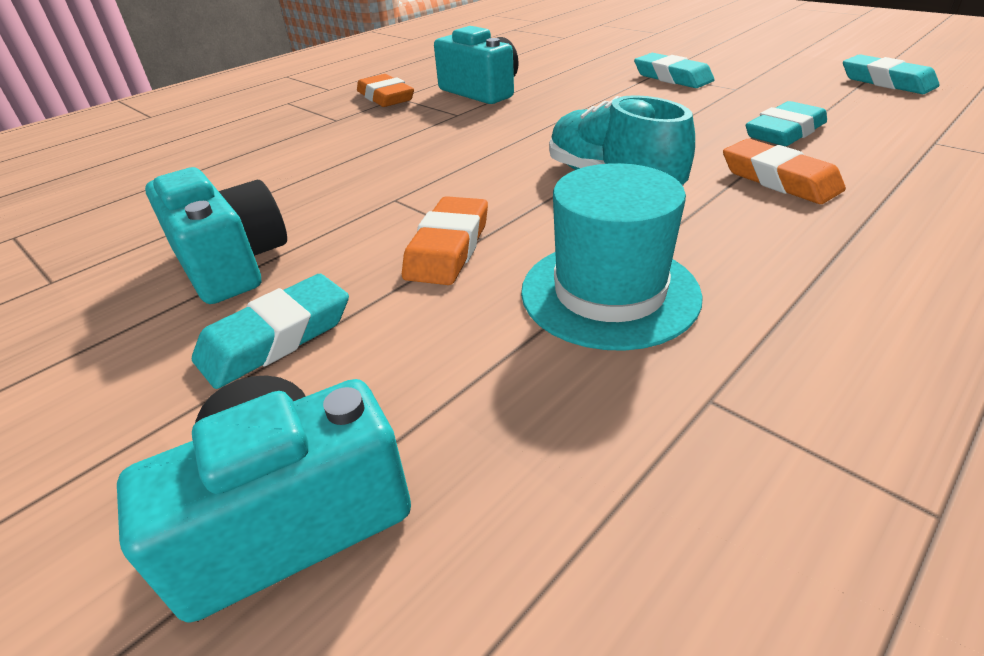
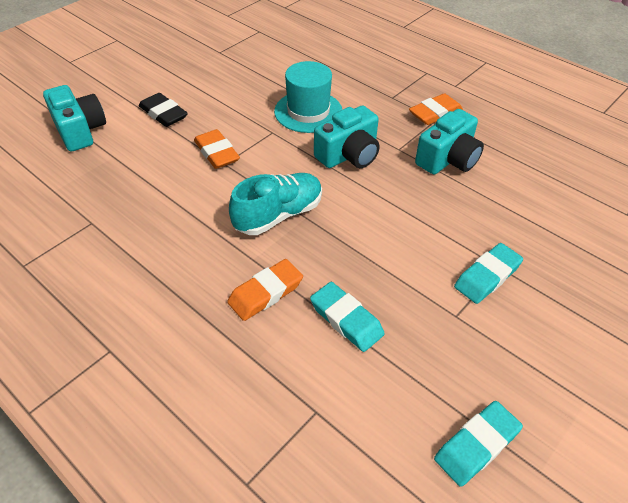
camera: 85 degrees right, 10 degrees up
(231, 263) = (220, 92): turquoise camera -> turquoise camera (349, 155)
(276, 338) = (163, 114): turquoise eraser -> black eraser
(448, 248) = (217, 153): orange eraser -> orange eraser turned 45 degrees clockwise
(609, 293) = (165, 203): turquoise hat -> turquoise hat (308, 111)

